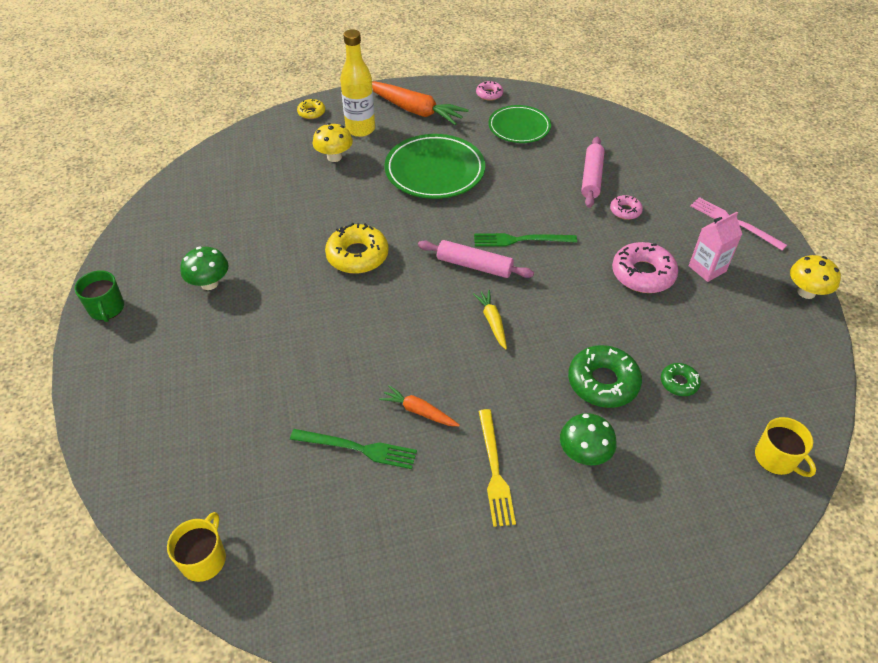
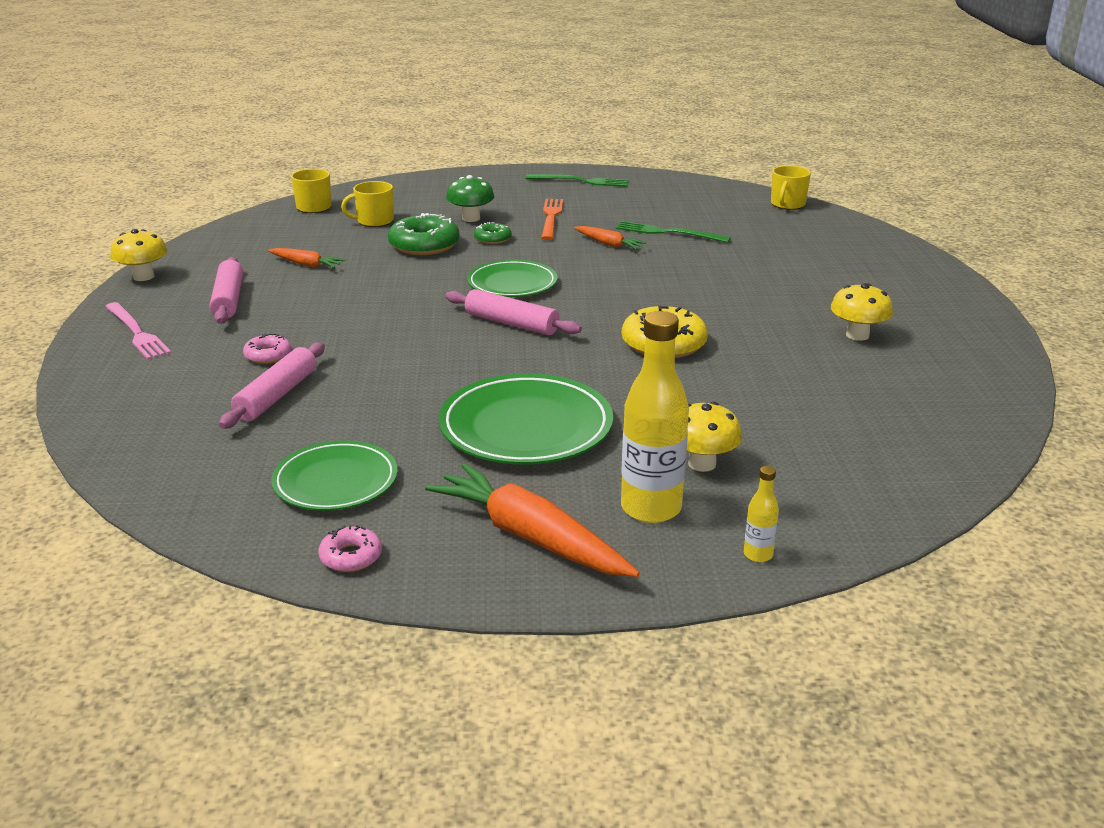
camera: 170 degrees left, 20 degrees down
(106, 308) = (977, 325): green mug -> none
(209, 283) = (857, 335): green mushroom -> yellow mushroom
(311, 112) = (758, 555): yellow donut -> yellow bottle
(492, 322) = (512, 284): yellow carrot -> green plate
(494, 470) = (551, 217): yellow fork -> orange fork
(520, 240) = (437, 340): green fork -> green fork (581, 181)
(643, 274) = (310, 302): pink donut -> none
(679, 383) = (352, 240): green donut -> green donut (492, 239)
(685, 431) = (374, 221): none -> yellow mug
(688, 330) = (306, 264): none -> orange carrot
(707, 269) = (228, 300): pink carton -> pink rolling pin

